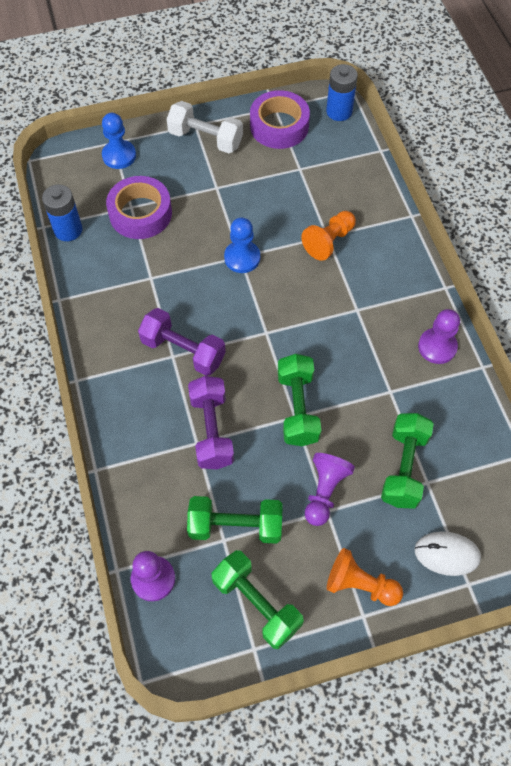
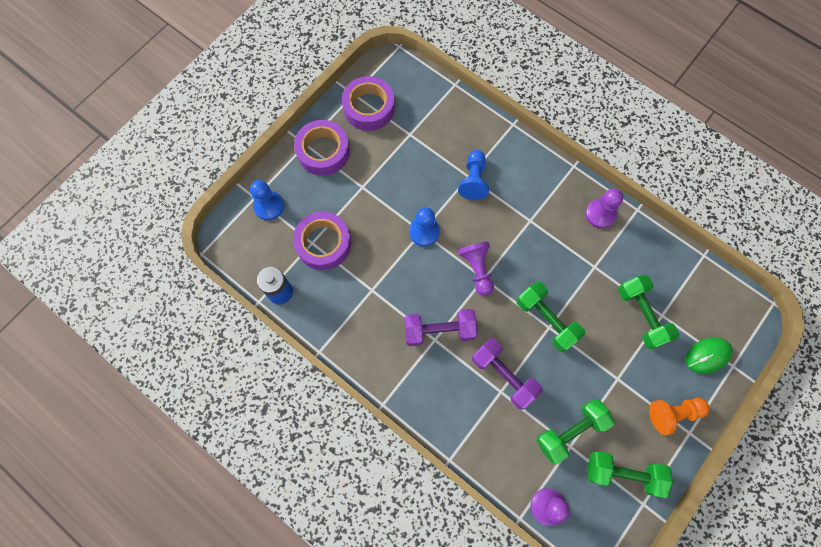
camera: 35 degrees left, 10 degrees up
(205, 139) = (323, 151): white dumbbell -> purple tape
(324, 492) = (607, 367): purple pawn -> purple pawn (477, 269)
(329, 241) = (473, 180): orange pawn -> blue pawn
(339, 111) = (402, 70): blue battery -> none
(447, 554) = (707, 355): white mouse -> green mouse

